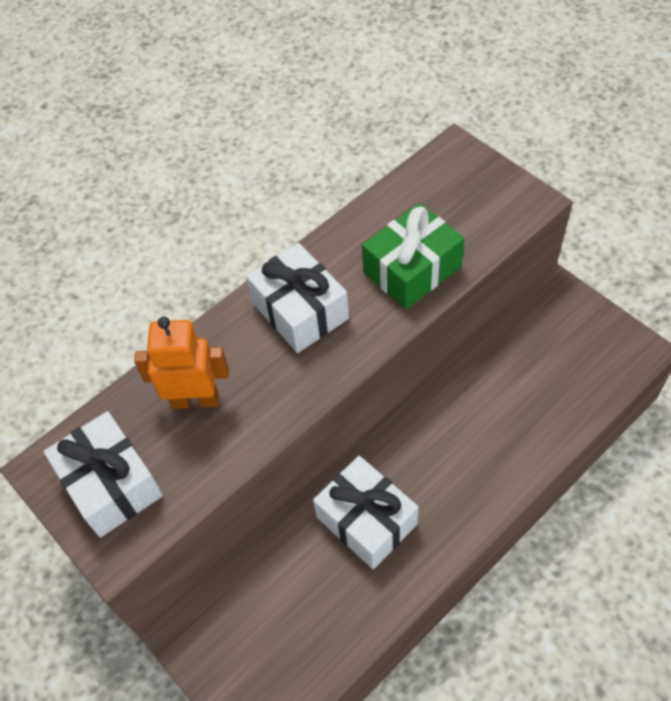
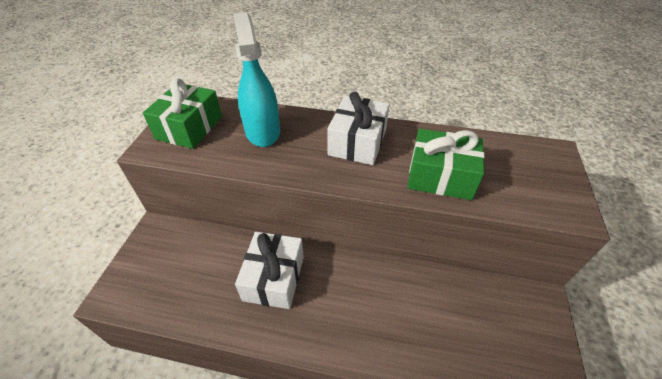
camera: 50 degrees right, 10 degrees down
(111, 484) = (189, 127): white gift -> green gift
(195, 400) = (262, 131): orange robot -> turquoise spray bottle

